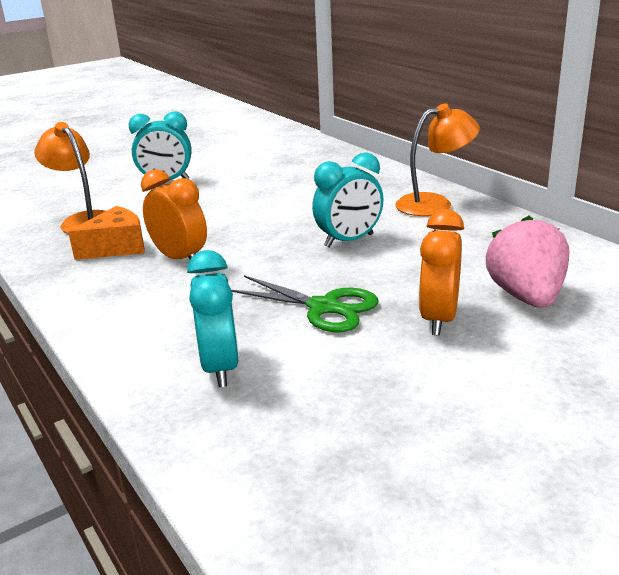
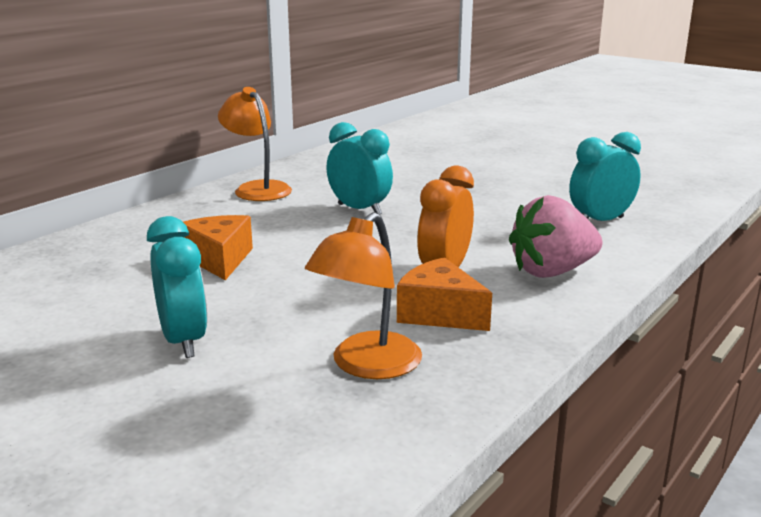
camera: 110 degrees left, 5 degrees down
(274, 189) = (219, 259): none -> orange cheese
(324, 307) = (488, 204): green scissors -> none
(438, 319) = (474, 176): orange clock -> none
(526, 297) = (424, 159): pink strawberry -> pink strawberry (551, 271)

